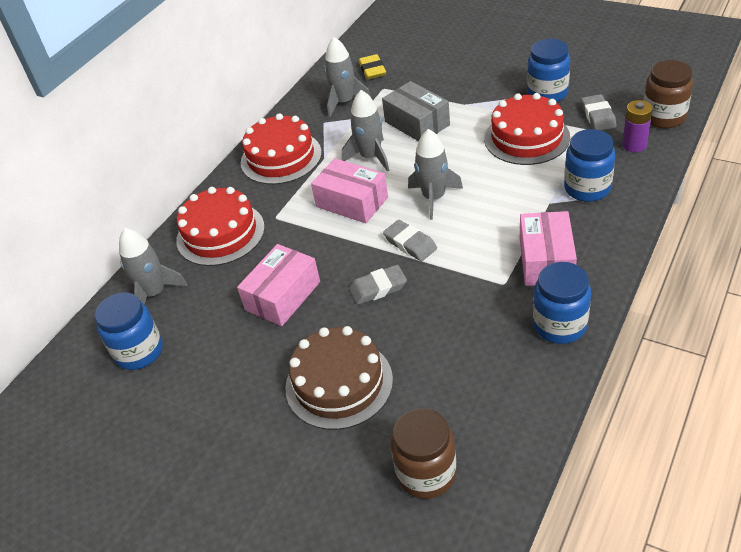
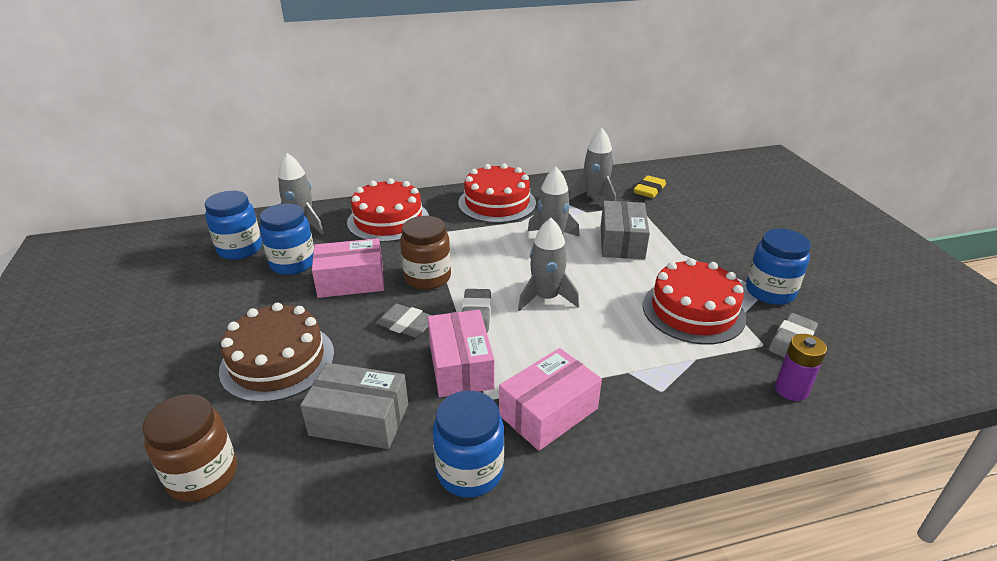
camera: 40 degrees right, 10 degrees down
(352, 202) = (489, 259): pink box -> pink box (460, 366)
(456, 360) = (359, 419): none -> grey box
(587, 188) = (682, 388): blue jar -> blue jar (293, 263)
(663, 117) = (866, 390): brown jar -> brown jar (427, 277)

